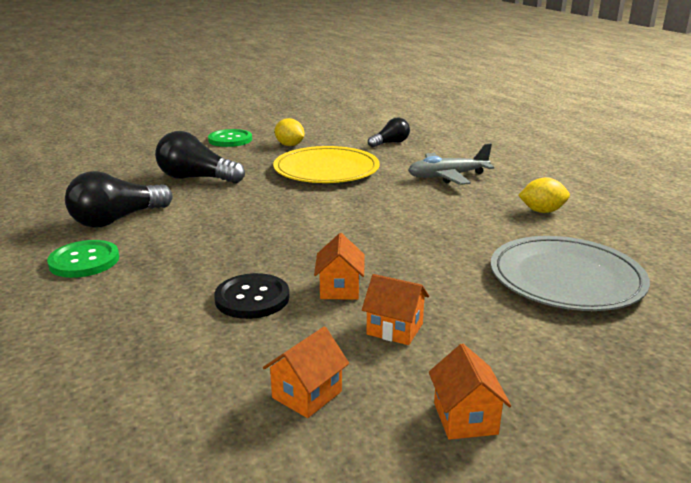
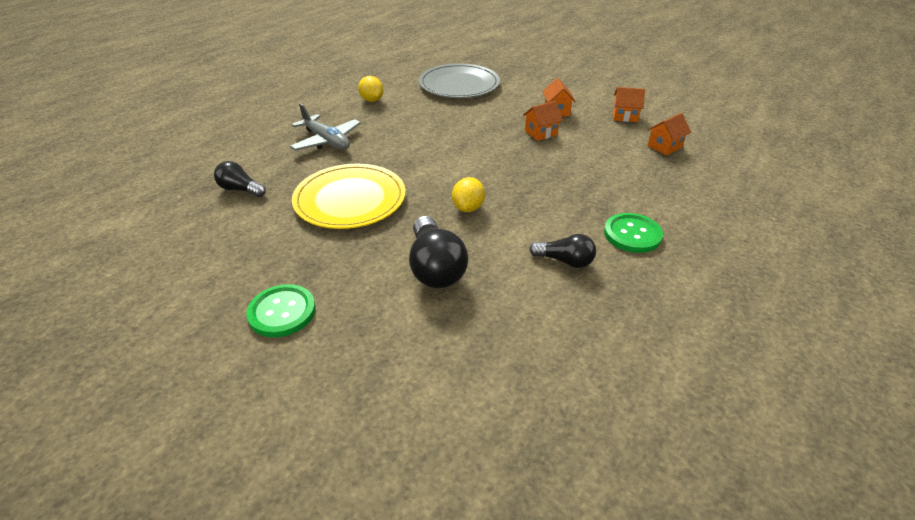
camera: 120 degrees left, 15 degrees up
(117, 220) = (565, 261): black light bulb -> black light bulb, size x0.61
(252, 298) = (582, 153): black button -> none
(289, 145) = (281, 251): yellow lemon -> yellow lemon (468, 208)
(465, 418) = (591, 88): orange house -> orange house (664, 146)

